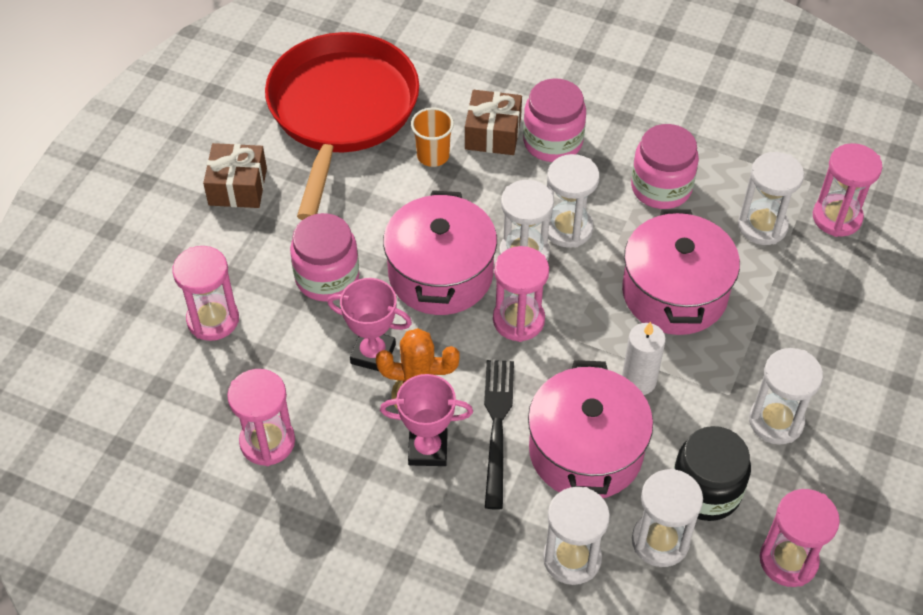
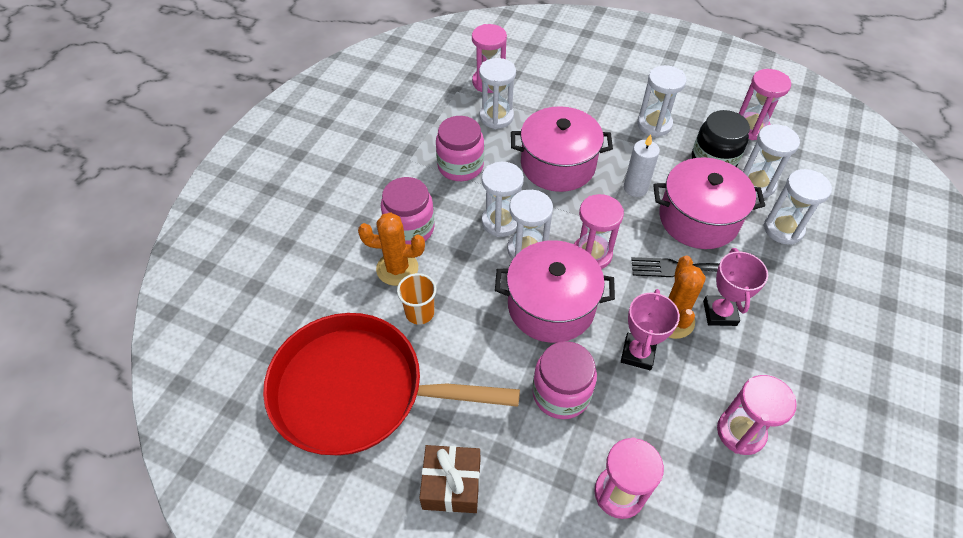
camera: 90 degrees left, 0 degrees up
(493, 133) = (397, 268): brown gift -> orange cactus

